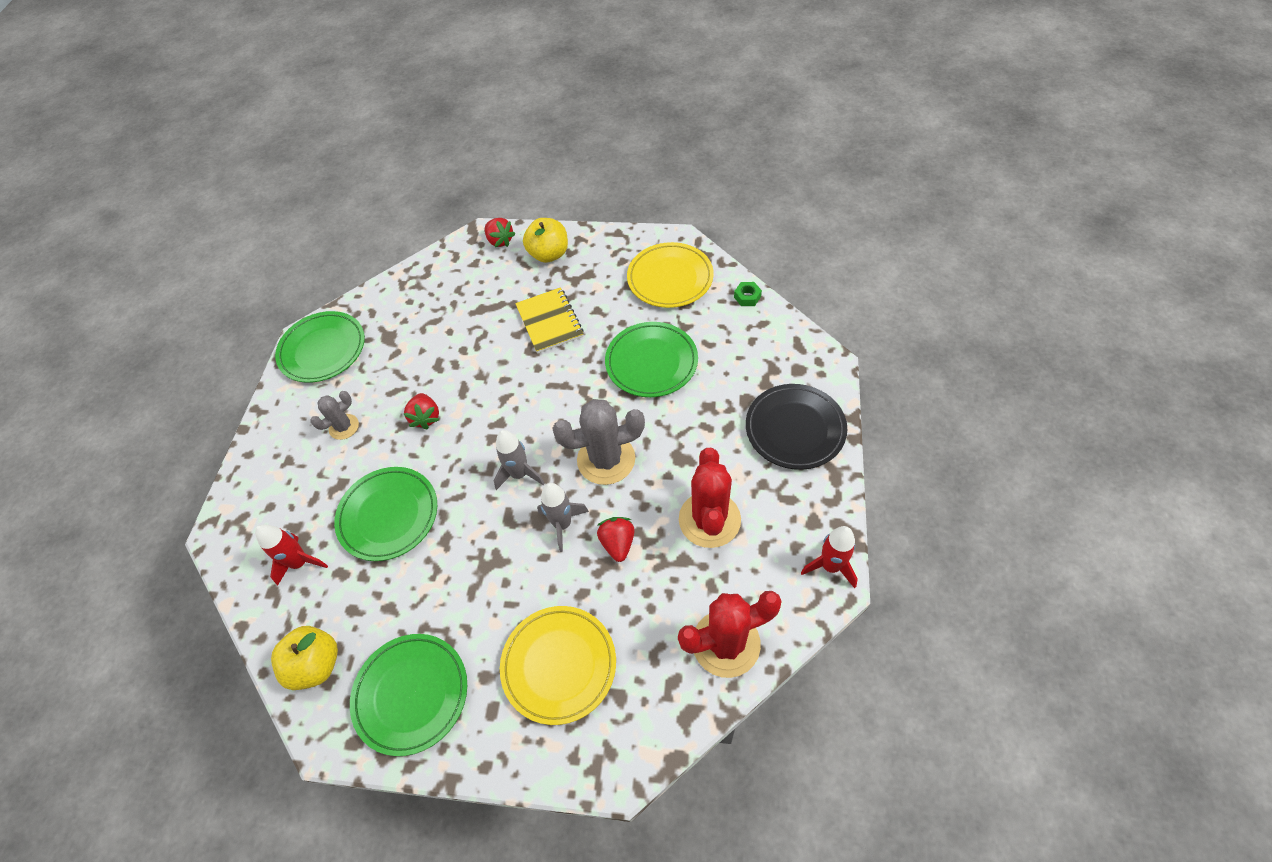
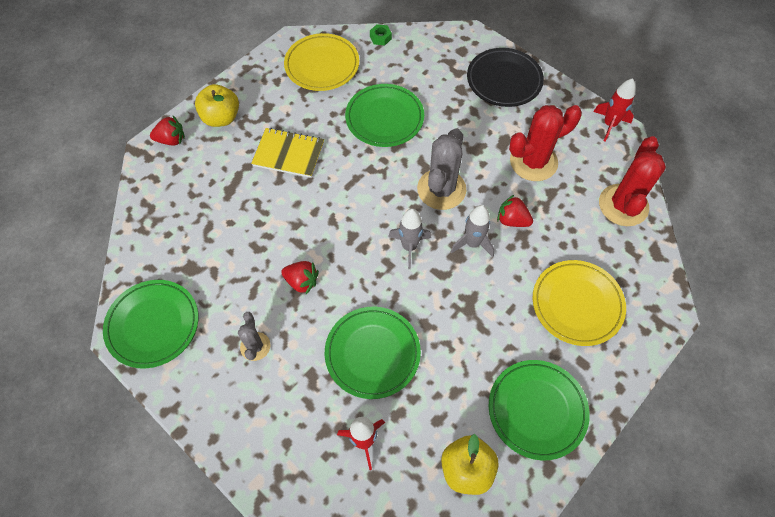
camera: 60 degrees left, 5 degrees up
(709, 519) = (533, 162): red cactus -> red cactus turned 60 degrees counterclockwise

